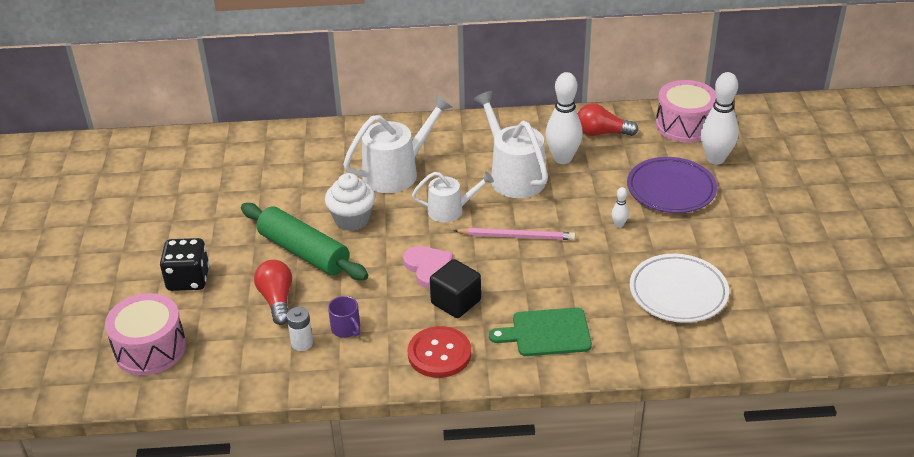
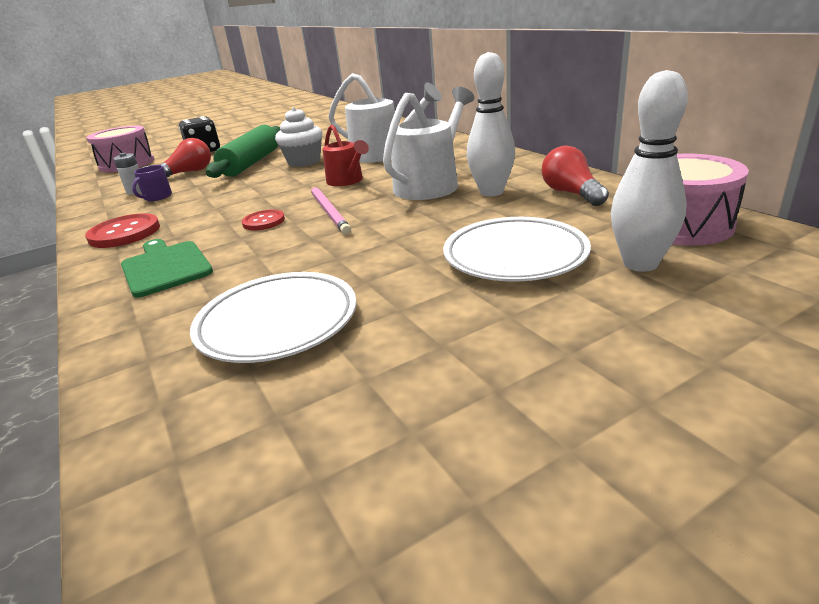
camera: 65 degrees right, 10 degrees down
(429, 268) = (253, 197): pink heart -> none
(450, 210) = (347, 181): white watering can -> red watering can
(456, 302) = (206, 218): black cube -> none
(501, 272) = (263, 221): none -> red button
(619, 225) = (399, 248): white bowling pin -> none
(671, 190) = (515, 256): purple plate -> white plate

